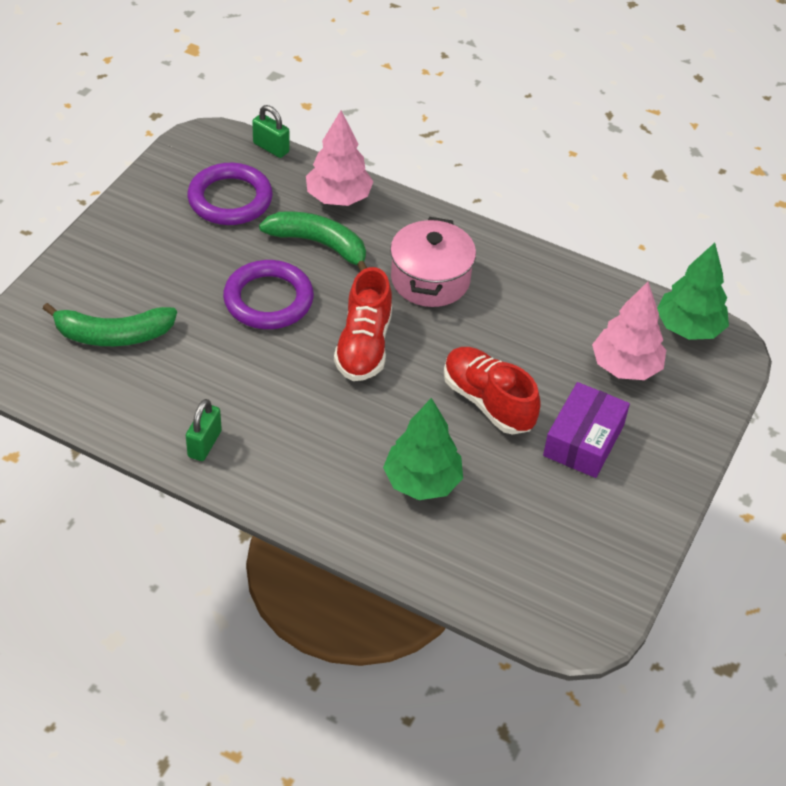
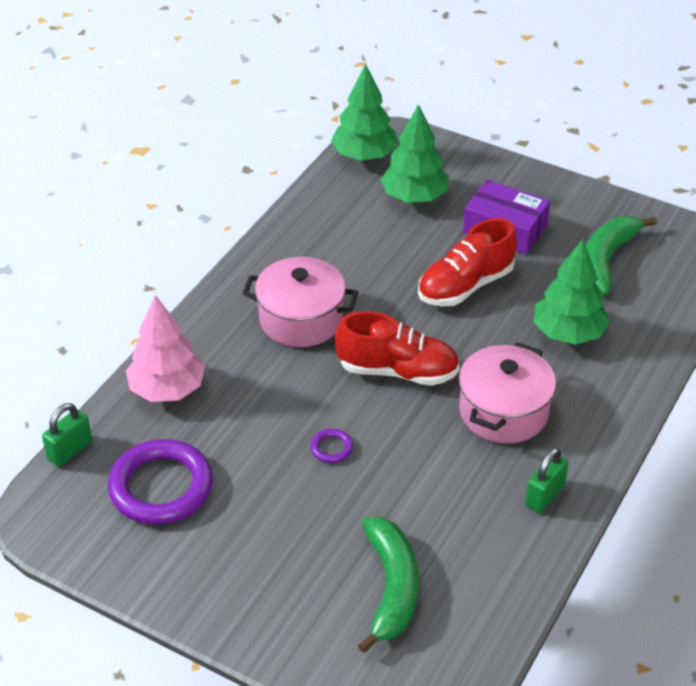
camera: 85 degrees left, 5 degrees down
(204, 444) = (544, 495): green padlock -> green padlock turned 75 degrees counterclockwise
(268, 300) = (331, 448): purple ring -> purple ring, size x0.42
(311, 421) = (503, 411): none -> pink pot
(319, 244) = (244, 406): green banana -> green banana (606, 260)
(625, 367) = (414, 197): pink tree -> green tree

